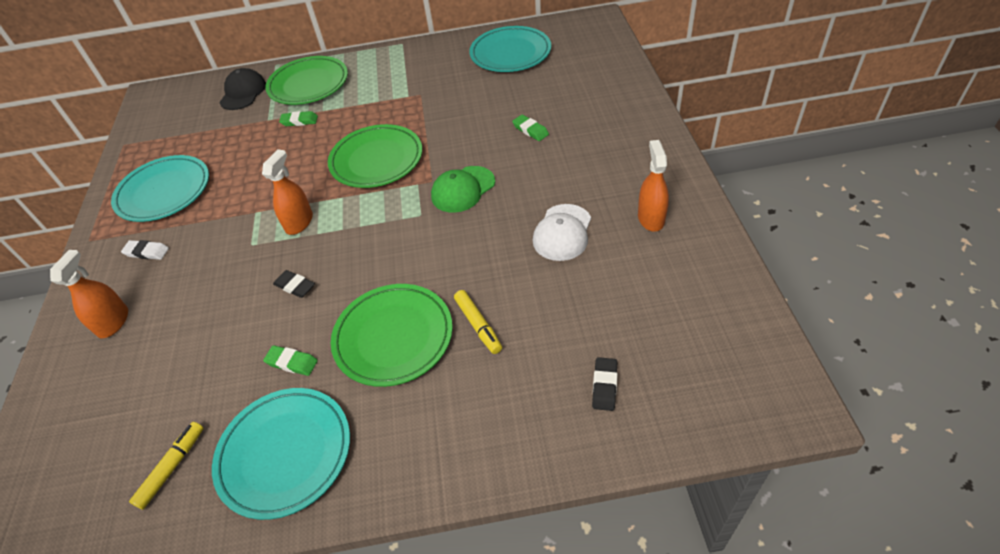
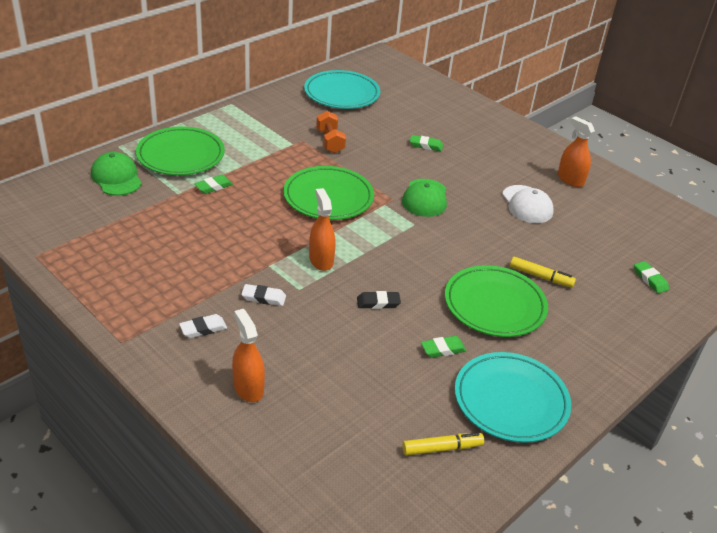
camera: 45 degrees left, 10 degrees down
(164, 192) = (149, 279): turquoise plate -> none
(172, 467) = (441, 448): yellow marker -> yellow marker turned 90 degrees clockwise
(217, 242) = (263, 298): none -> white eraser
(243, 93) = (116, 177): black cap -> green cap
(442, 102) = (330, 142): none -> orange dumbbell
(604, 386) = (650, 279): black eraser -> green eraser

